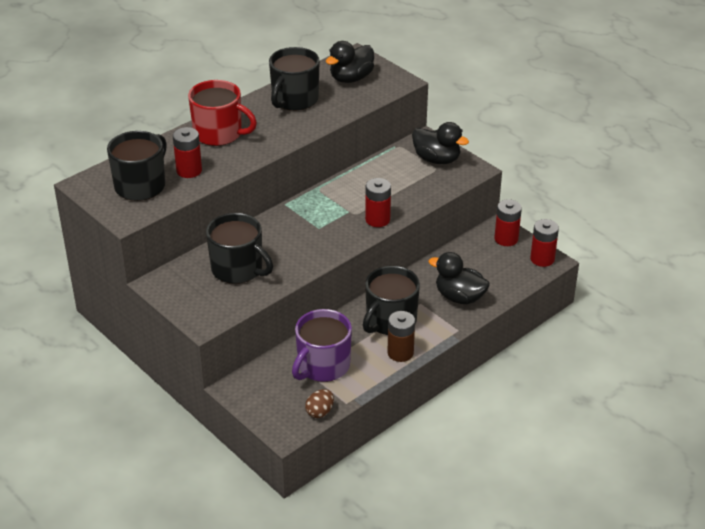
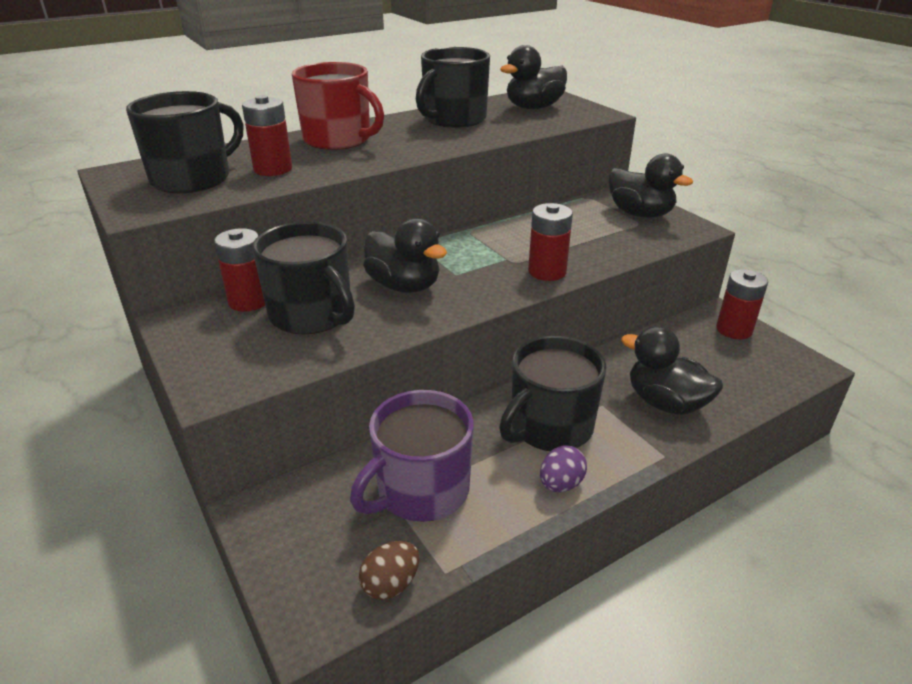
camera: 10 degrees right, 5 degrees down
(288, 241) = (404, 286): none -> black duck
(400, 353) = (560, 484): brown battery -> purple egg
(542, 259) = (794, 361): red battery -> red battery (249, 301)

